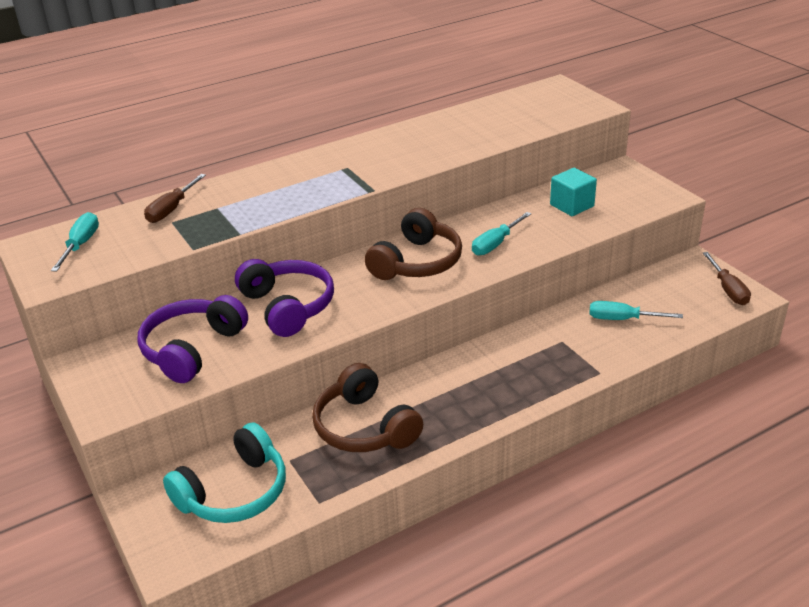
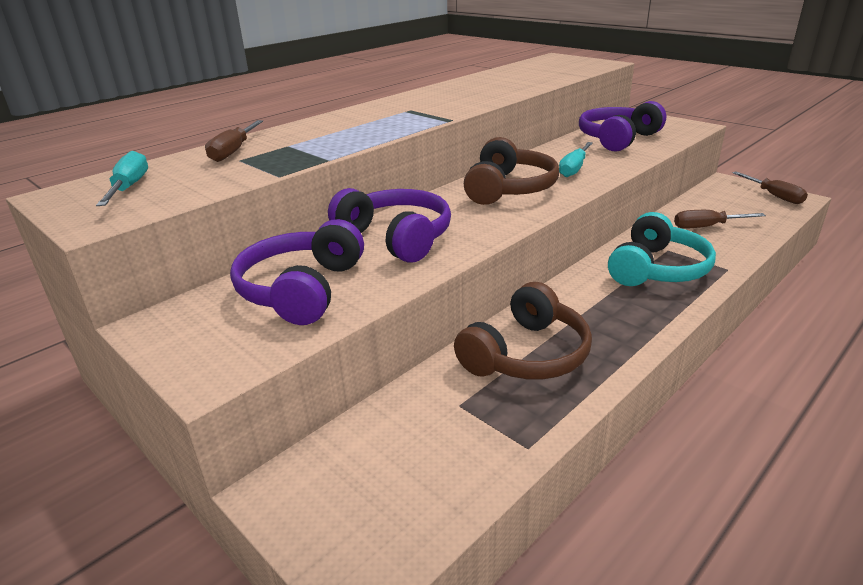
camera: 15 degrees left, 5 degrees down
(234, 492) = (409, 456): turquoise headphones -> turquoise headphones (657, 269)
(364, 427) = (526, 354): brown headphones -> brown headphones turned 90 degrees counterclockwise
(572, 205) = (617, 139): turquoise cube -> purple headphones
(621, 319) = (706, 227): turquoise screwdriver -> brown screwdriver

